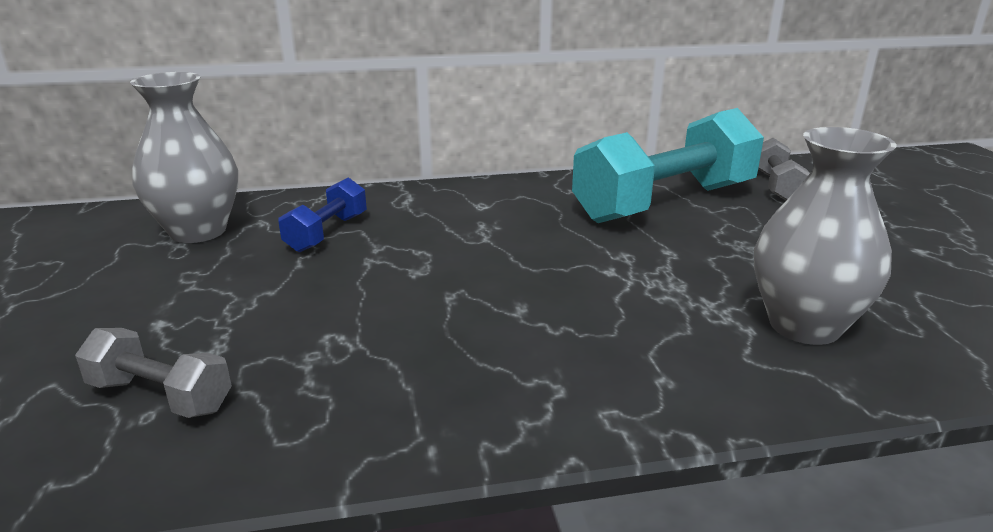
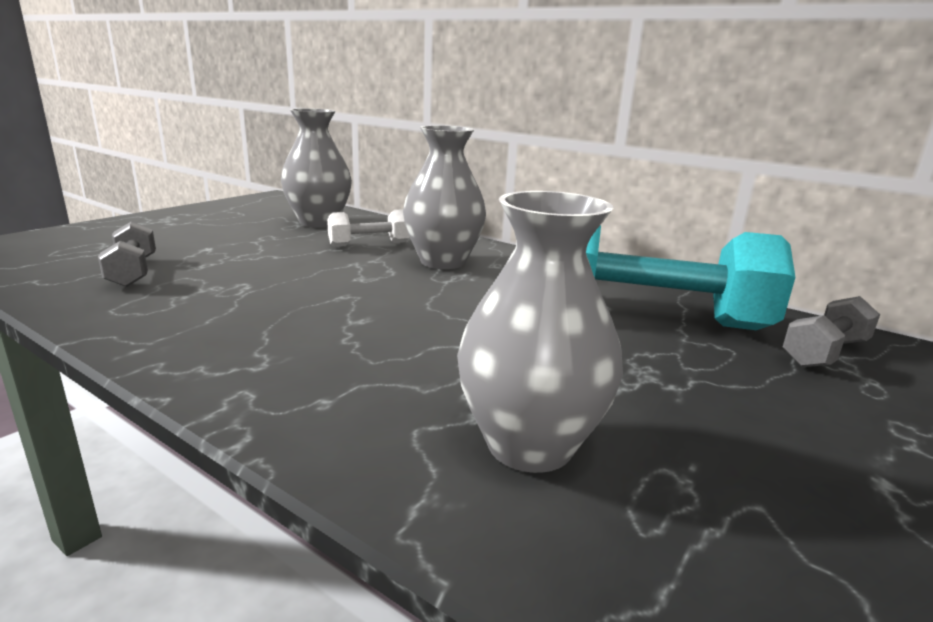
camera: 45 degrees right, 5 degrees down
(327, 233) = (370, 244): blue dumbbell -> white dumbbell
(438, 221) = (443, 262): none -> grey vase

